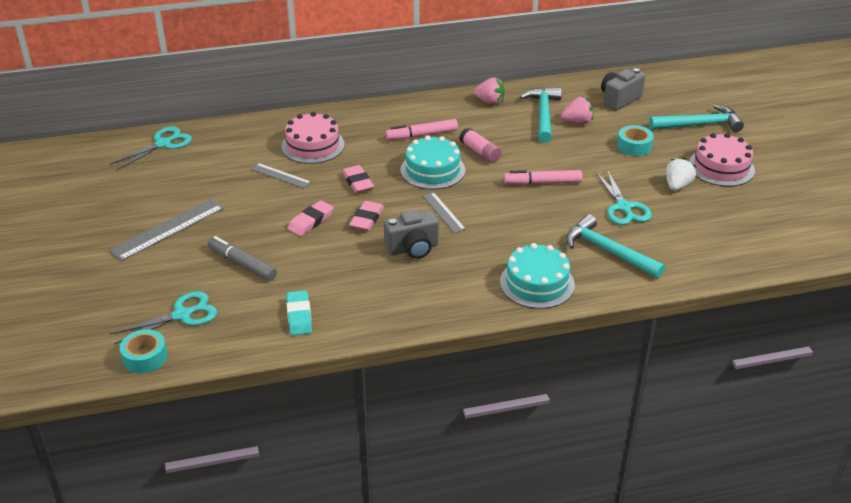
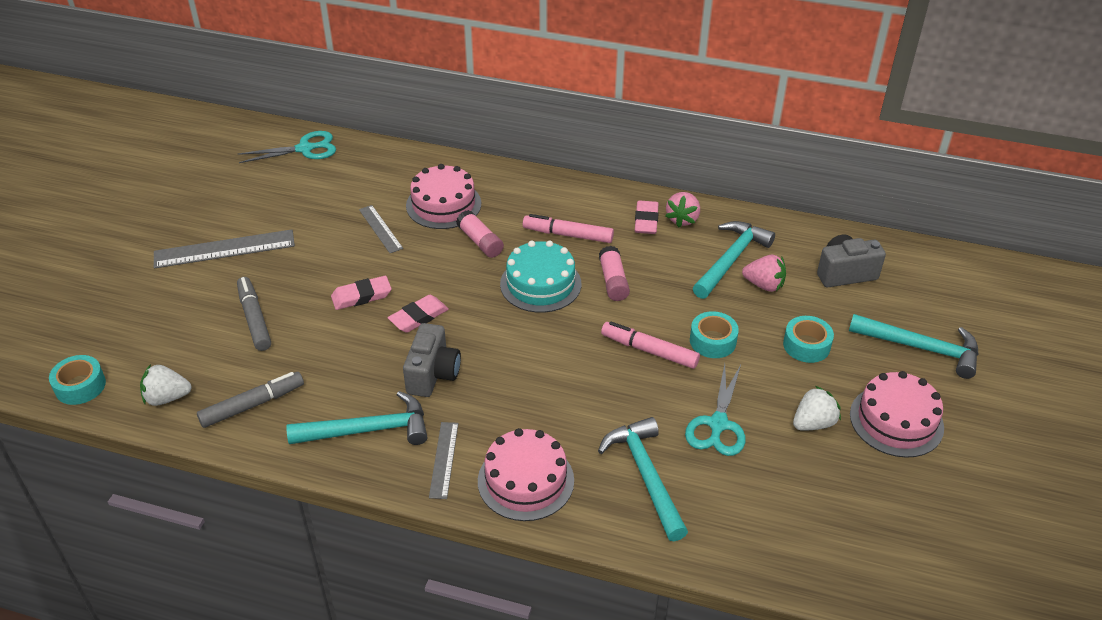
camera: 30 degrees right, 5 degrees up
(182, 315) = (151, 353): turquoise scissors -> none
(227, 337) = (167, 398): none -> white strawberry
(299, 316) = (252, 405): turquoise eraser -> grey marker
(357, 182) = (449, 267): pink eraser -> pink eraser (646, 220)
(364, 159) = (480, 241): none -> pink glue stick
(401, 297) = (368, 430): none -> turquoise hammer
(413, 248) = (433, 374): grey camera -> grey camera turned 90 degrees counterclockwise
(443, 212) = (505, 342): grey ruler -> grey ruler (444, 459)
(490, 101) = (682, 219): pink strawberry -> pink strawberry turned 60 degrees clockwise
(537, 283) = (525, 480): turquoise cake -> pink cake
(576, 164) = (712, 341): none -> turquoise tape

